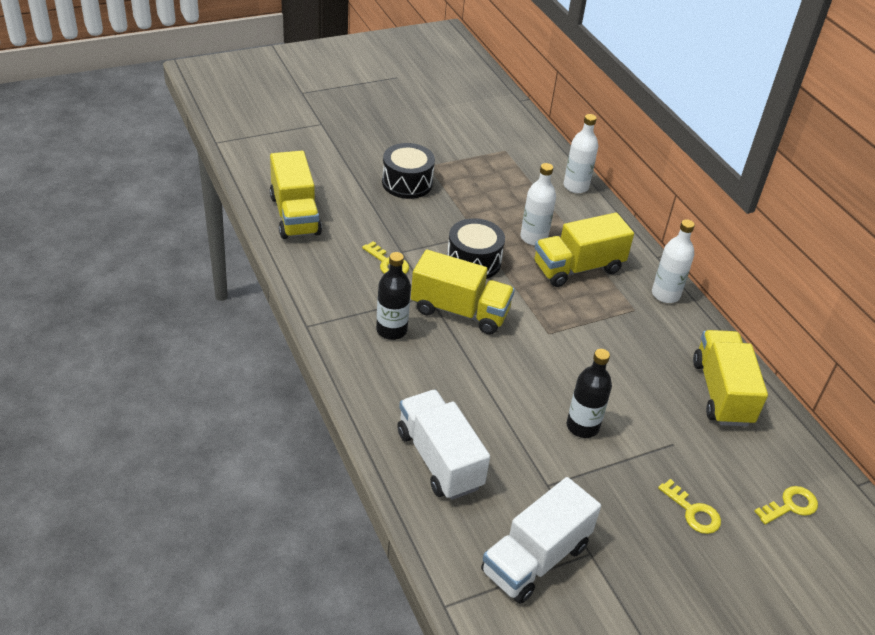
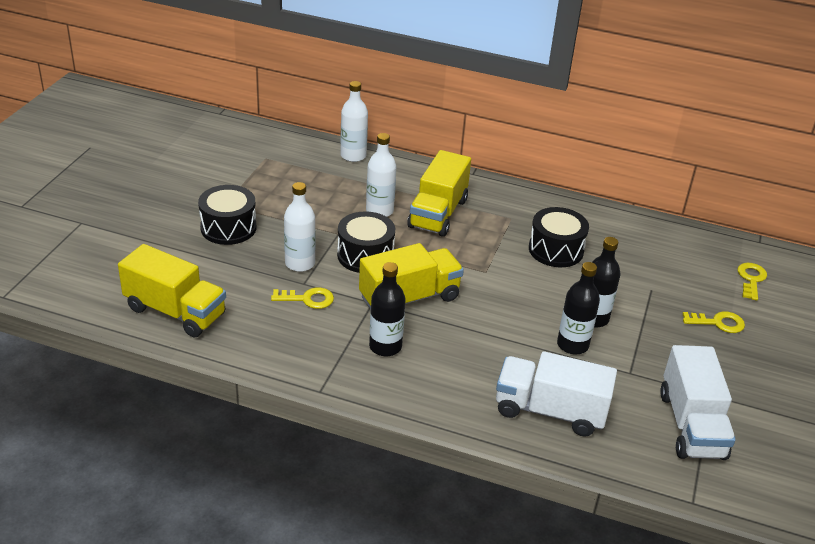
camera: 45 degrees left, 5 degrees down
(533, 431) = (572, 345): none -> black bottle
(635, 357) = (556, 250): none -> black drum
(665, 294) = (513, 196): white bottle -> white bottle (300, 263)
(721, 393) = (629, 237): yellow truck -> none

